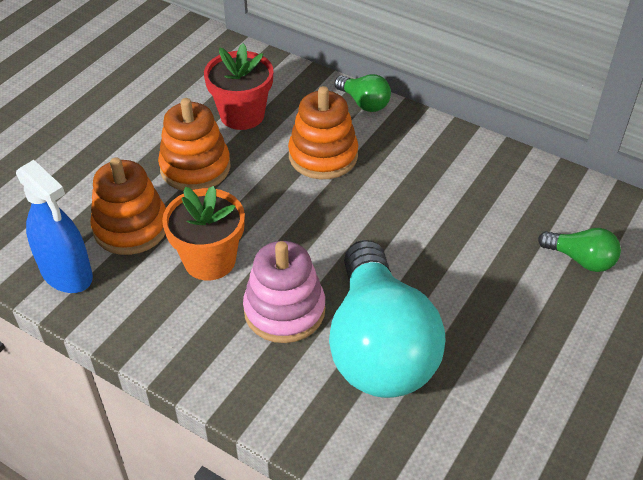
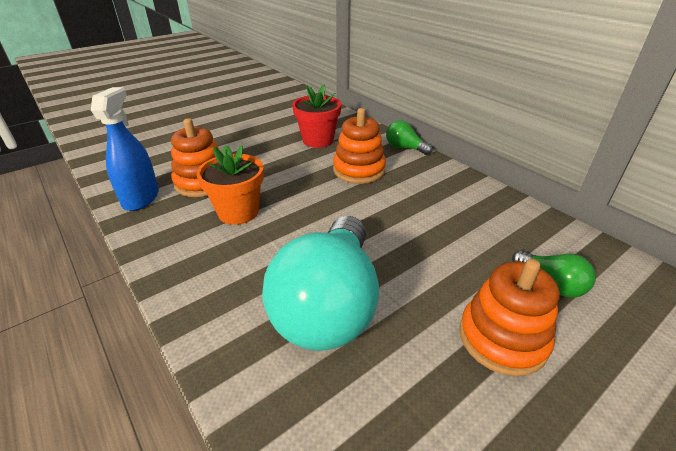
camera: 20 degrees right, 10 degrees down
(67, 273) = (141, 198): blue spray bottle -> blue spray bottle turned 150 degrees counterclockwise
(195, 167) = (268, 160): orange stacking toy -> orange stacking toy (502, 338)
(284, 310) = (269, 257): pink stacking toy -> none
(364, 103) = (404, 148): green light bulb -> green light bulb turned 150 degrees clockwise

